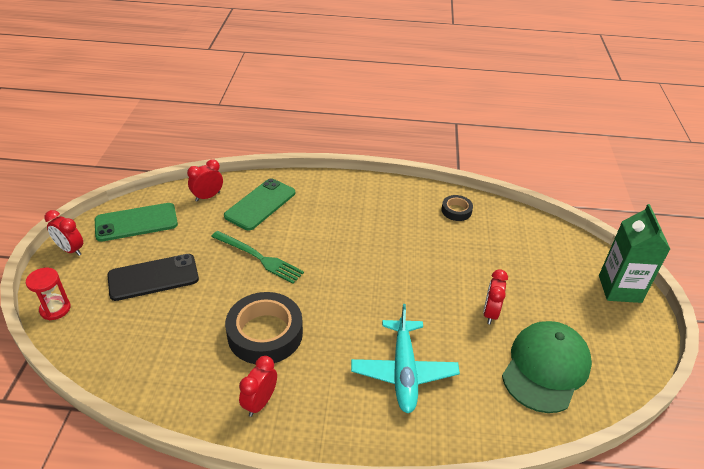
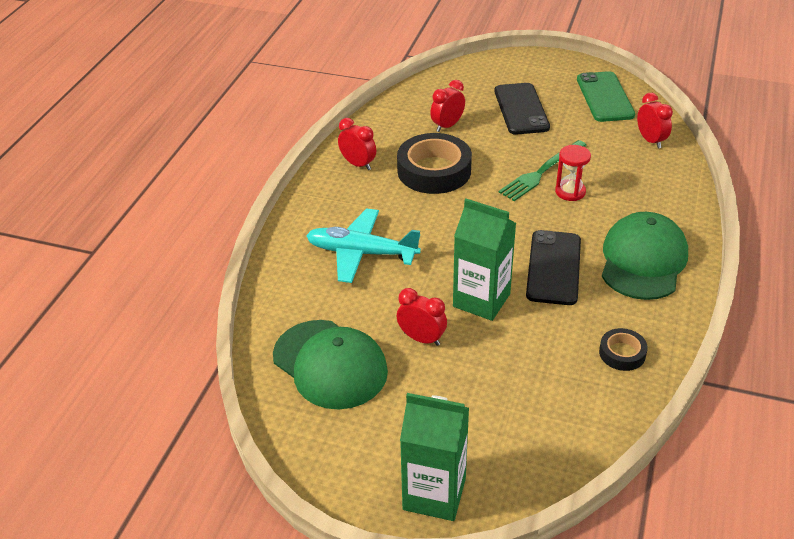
camera: 105 degrees right, 0 degrees up
(55, 309) = (490, 64): red hourglass -> red hourglass (570, 192)
(70, 250) = (565, 65): red clock -> red clock (447, 126)
(260, 204) = (636, 177): green phone -> none
(361, 201) = (643, 260): none -> green cap
(383, 245) = (553, 268): none -> black phone
(434, 282) = (481, 300): none -> green carton

